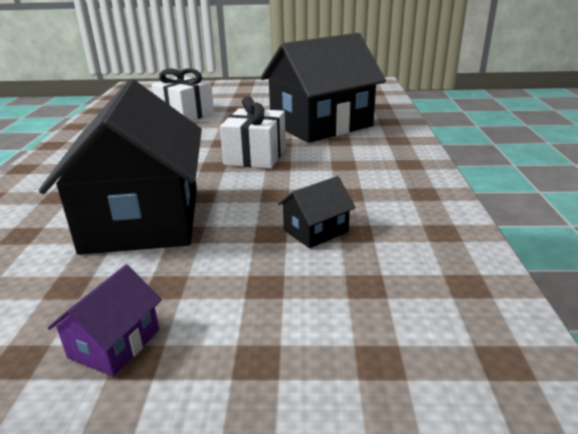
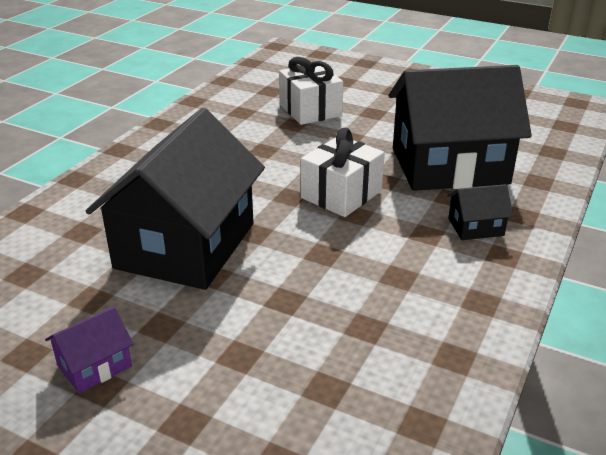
camera: 25 degrees right, 5 degrees up
(316, 231) = (328, 312): black house -> black house (475, 227)

